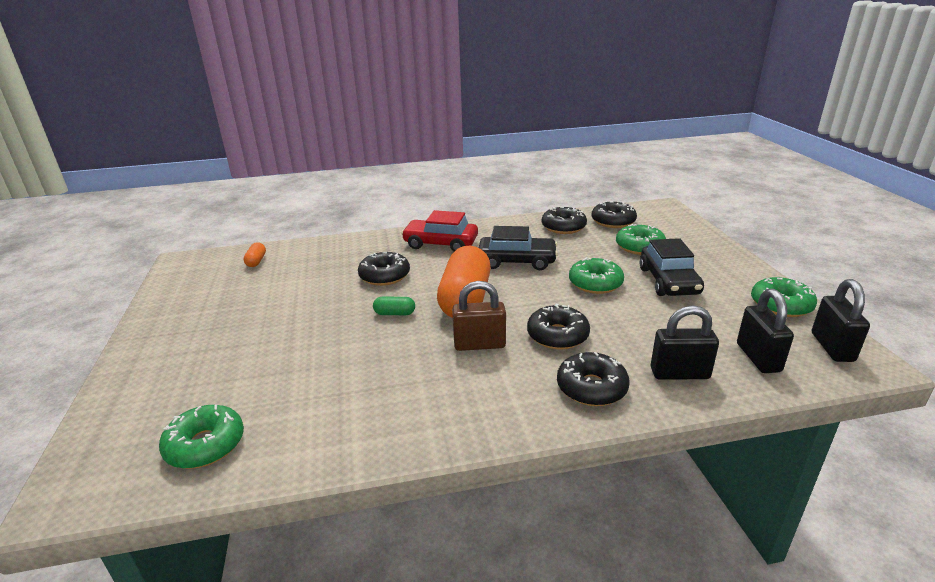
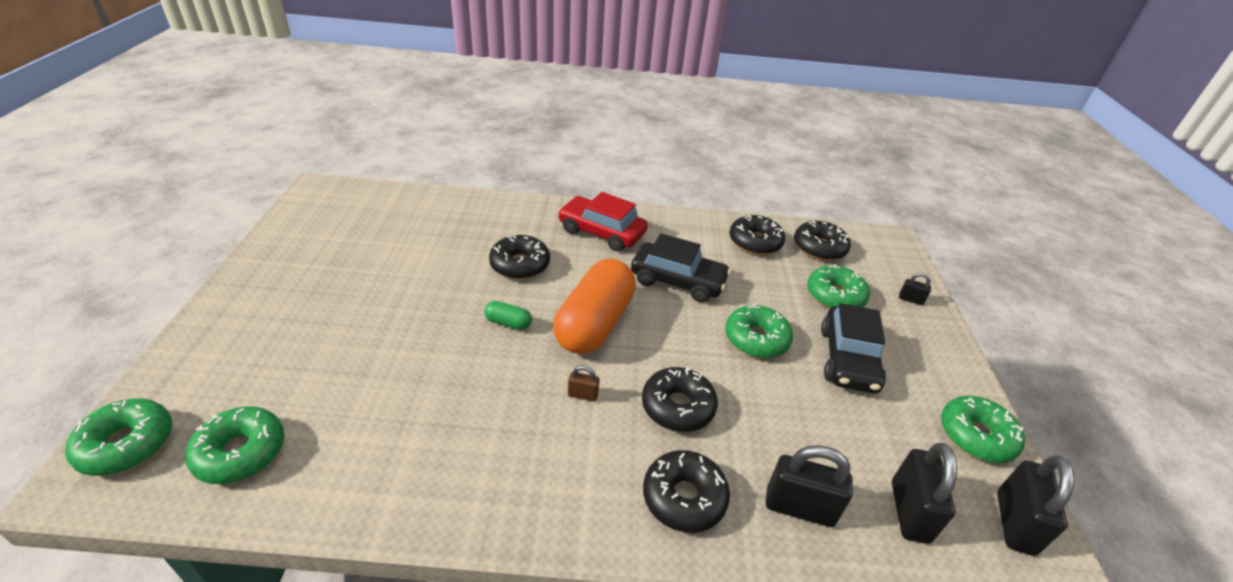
camera: 10 degrees right, 10 degrees up
(94, 464) = (127, 444): none -> green donut
(256, 261) = (393, 208): orange capsule -> none
(479, 344) = (583, 395): brown padlock -> brown padlock, size x0.49
(694, 238) = (910, 299): none -> black padlock

